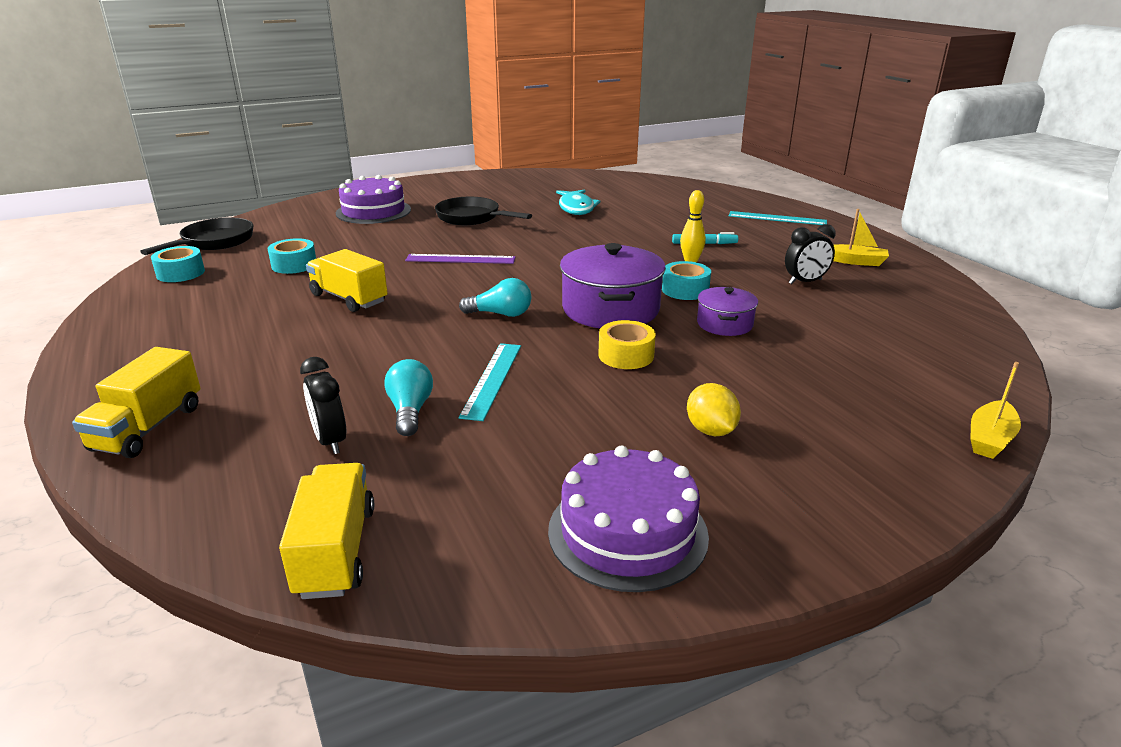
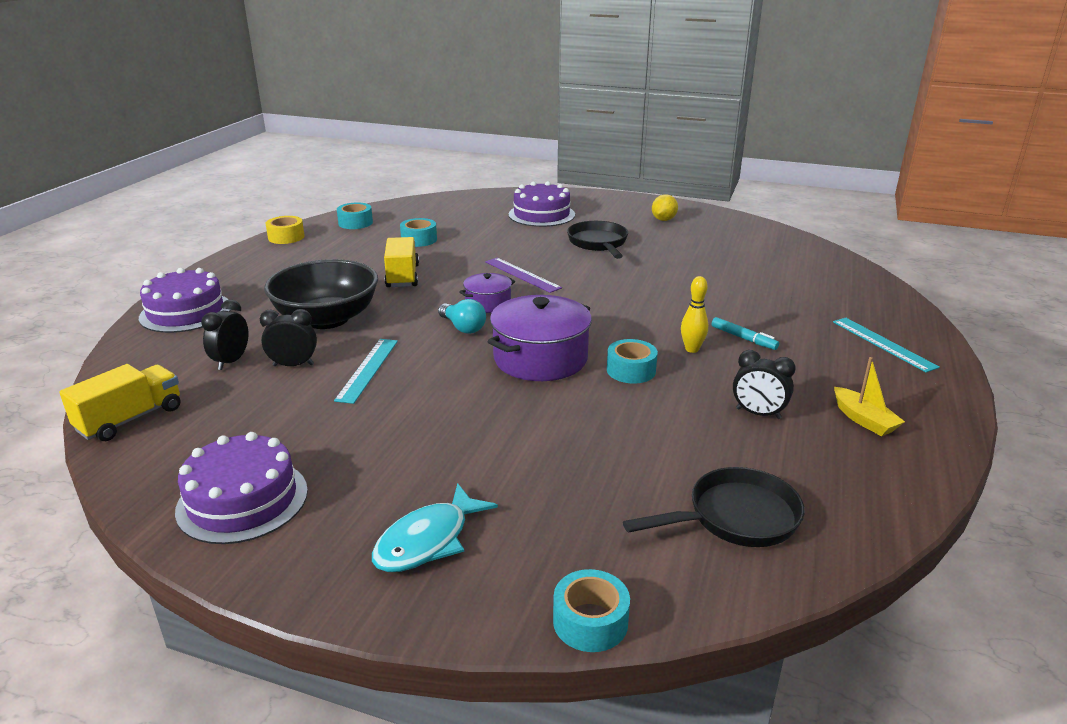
camera: 45 degrees right, 0 degrees up
(148, 428) = (186, 312): yellow truck -> purple cake
(214, 242) = (408, 207): black pan -> black pan (735, 518)
(351, 360) = (327, 319): none -> black bowl
(410, 411) = (293, 365): turquoise light bulb -> black clock
(492, 379) = (368, 369): turquoise ruler -> turquoise ruler turned 45 degrees counterclockwise
(576, 208) = (700, 263): turquoise fish -> turquoise fish (428, 540)
(626, 355) = (475, 397): yellow tape -> yellow tape (286, 237)
(711, 430) = (412, 477): yellow lemon -> yellow lemon (663, 220)
(724, 324) = (598, 412): purple pot -> purple pot (488, 303)
(990, 439) = (590, 622): yellow boat -> turquoise tape

